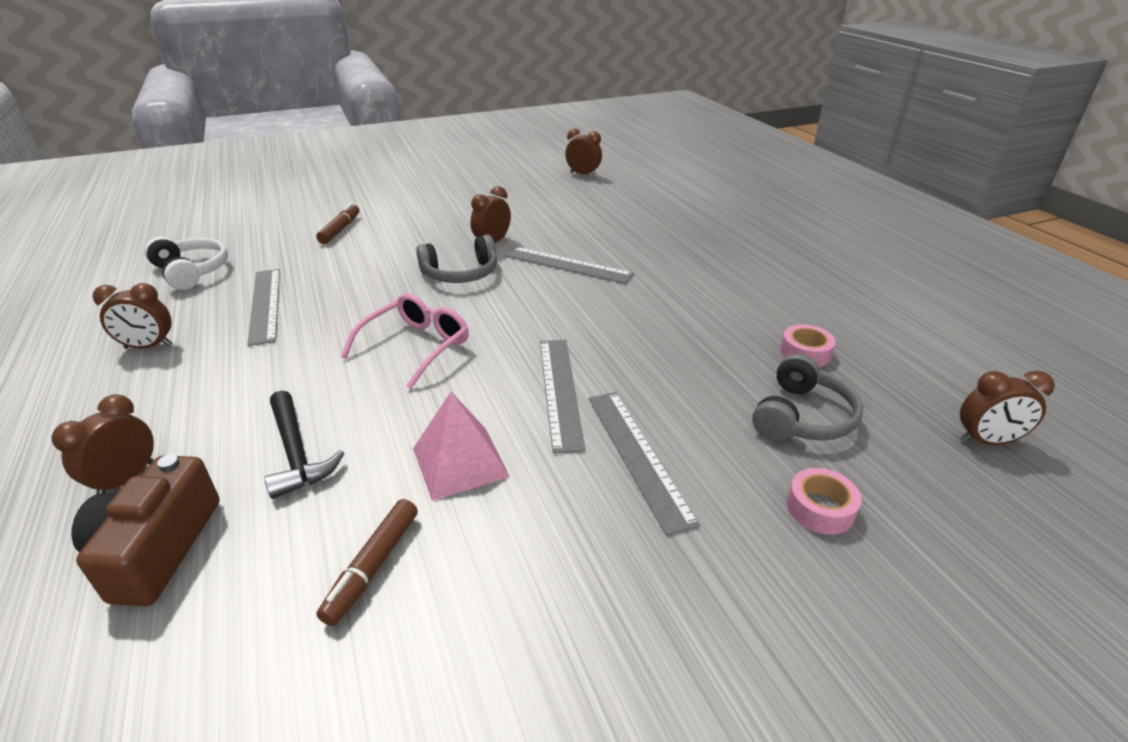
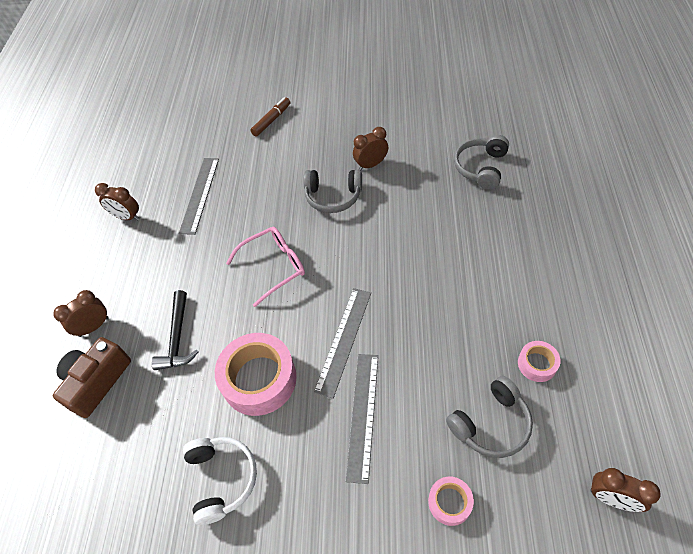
camera: 30 degrees right, 20 degrees up
(191, 271) = (167, 146): white headphones -> white headphones (222, 479)
(373, 566) = (188, 436): brown marker -> none
(460, 462) = (259, 379): pink pyramid -> pink tape
(567, 265) = (414, 208): grey ruler -> none
(583, 174) = (488, 86): brown clock -> none
(619, 225) = (481, 167): none -> grey headphones

